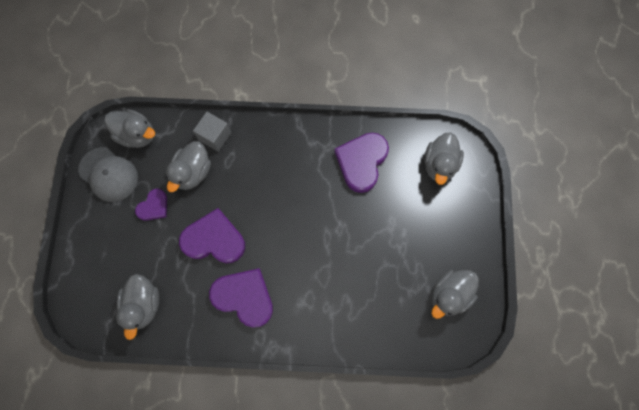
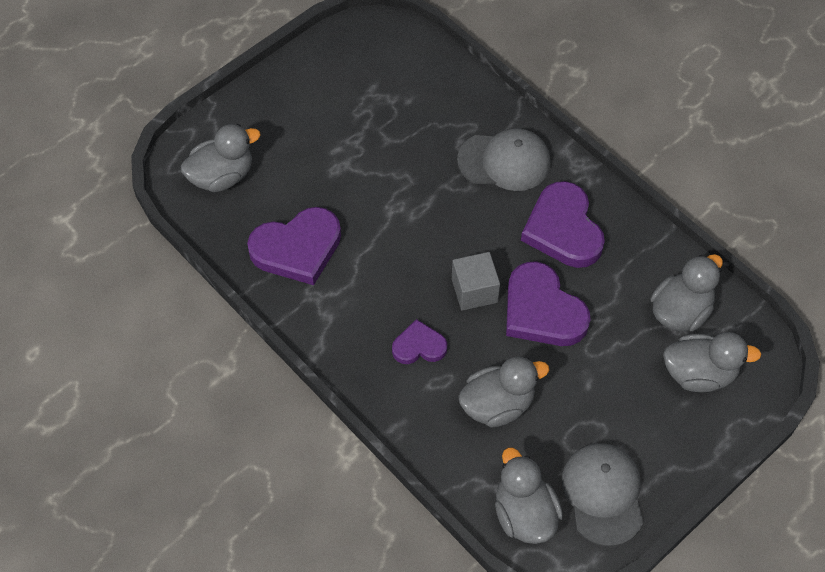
camera: 135 degrees left, 15 degrees down
(154, 206) = (579, 406): purple heart -> purple heart (419, 346)
(215, 136) = (430, 424): grey cube -> grey cube (474, 290)
(313, 310) = (504, 161): none -> grey cap
(449, 295) = (358, 68): grey duck -> grey duck (699, 373)

